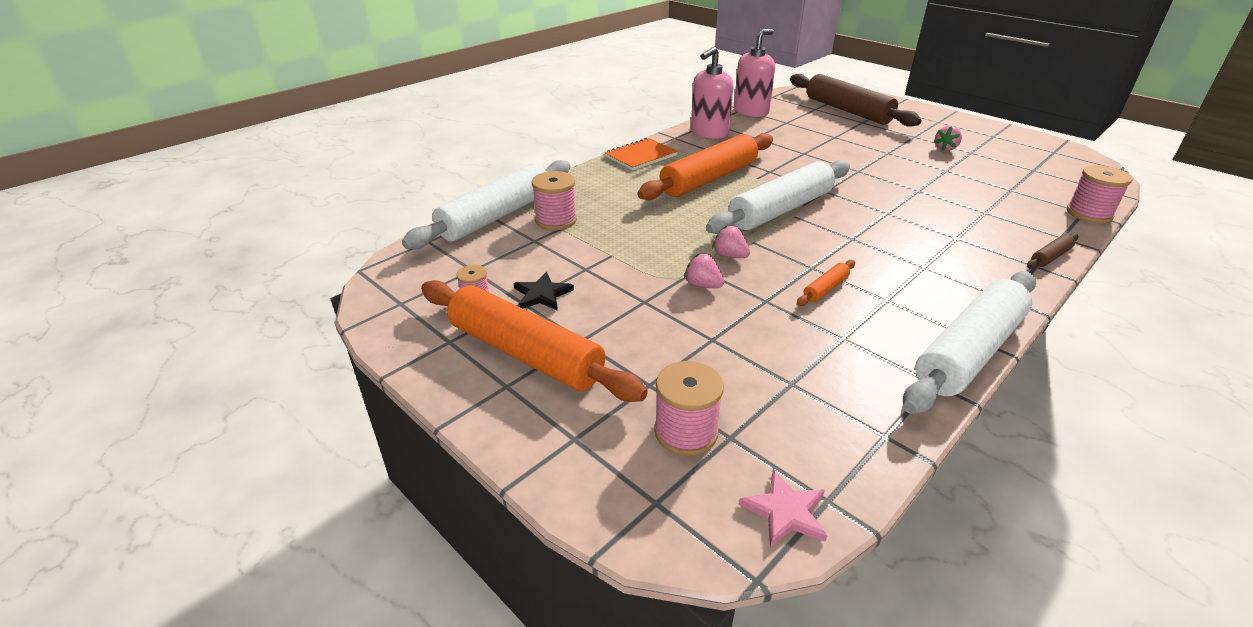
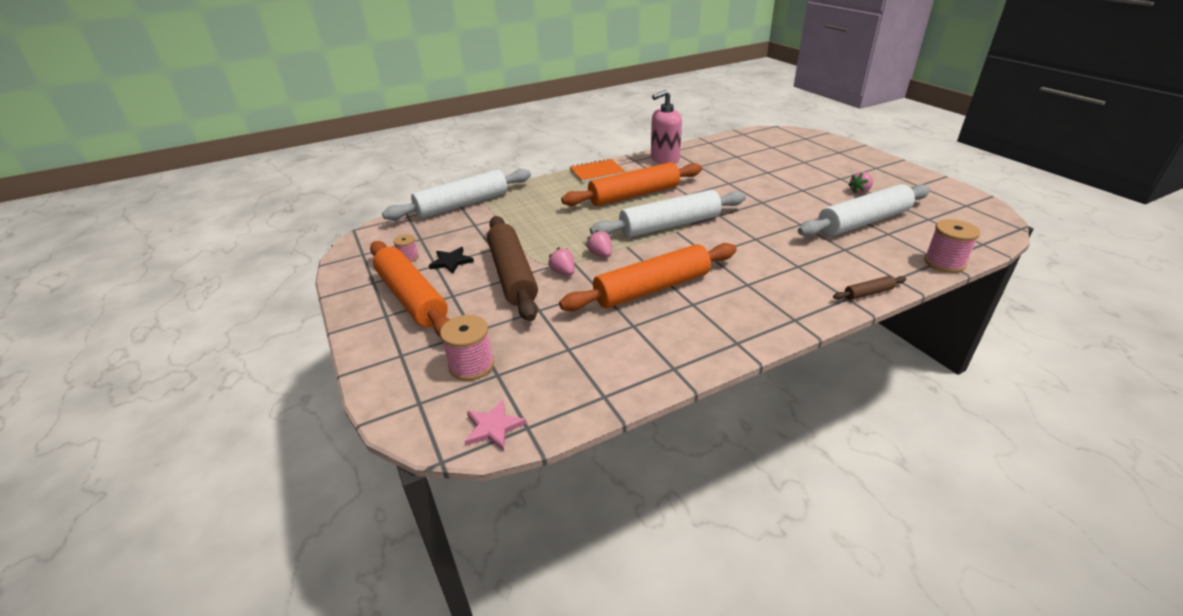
camera: 20 degrees right, 0 degrees up
(556, 220) = (499, 212): pink spool -> none
(751, 112) = (714, 145): pink soap dispenser -> none
(825, 288) = (652, 288): orange rolling pin -> orange rolling pin, size x2.43
(847, 111) = (799, 151): brown rolling pin -> brown rolling pin (512, 275)
(969, 352) = (723, 353): white rolling pin -> white rolling pin (863, 222)

